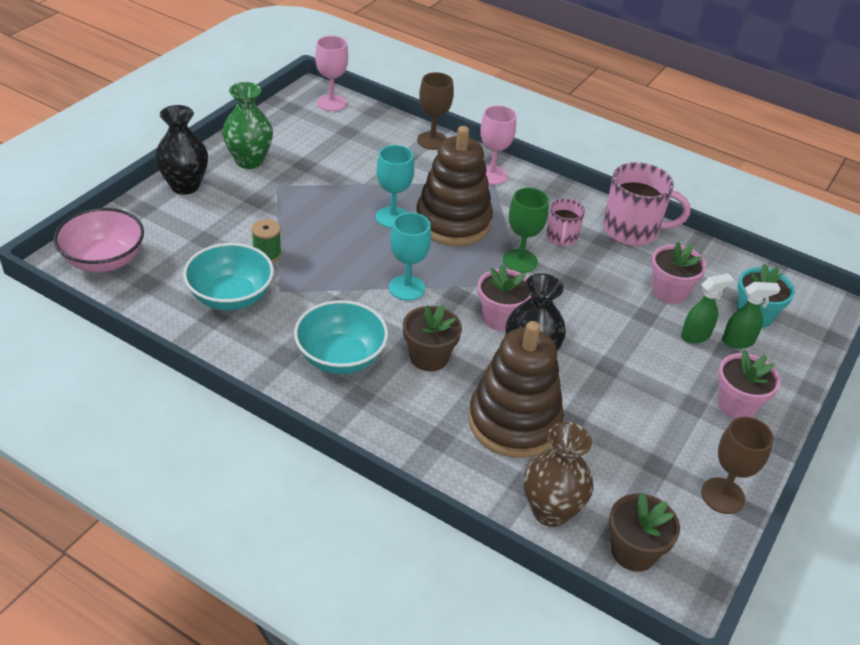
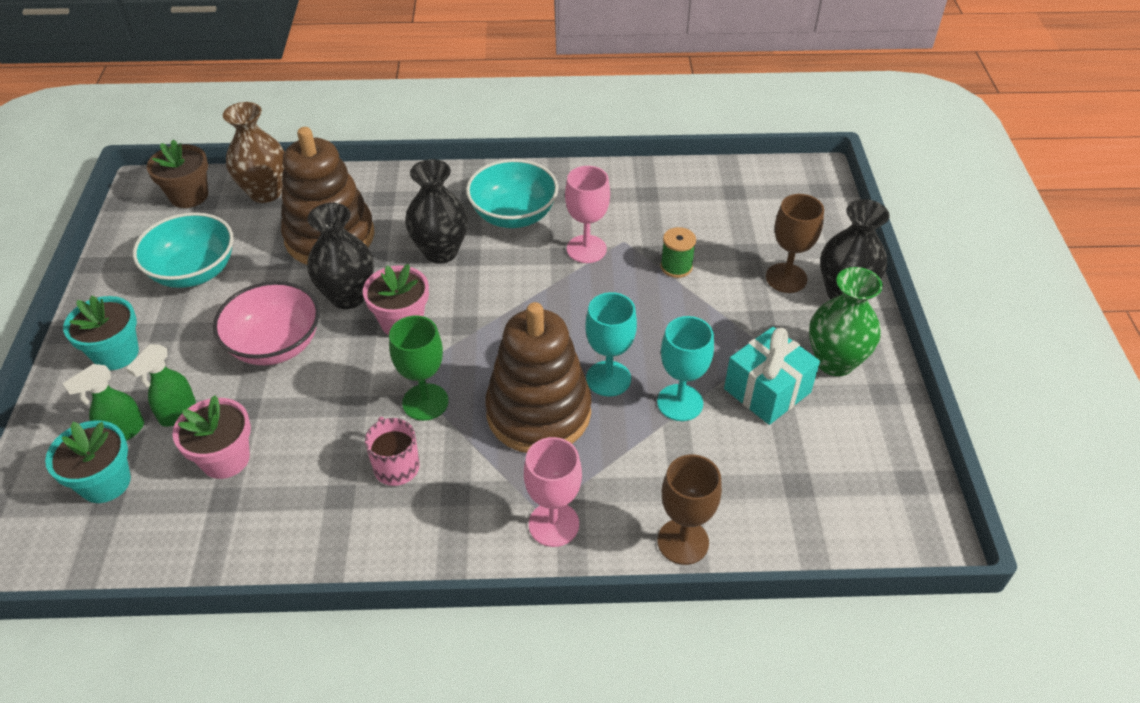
camera: 150 degrees right, 5 degrees up
(104, 260) = (791, 190): pink bowl -> pink bowl (275, 345)
(231, 297) = (655, 215): turquoise bowl -> turquoise bowl (194, 272)
(307, 168) = (767, 390): none -> turquoise gift
(331, 103) = (880, 527): pink goblet -> pink goblet (586, 249)
(407, 288) = (516, 304): turquoise goblet -> turquoise goblet (680, 402)
(429, 357) = (440, 252): brown flower pot -> black vase
(632, 230) = (309, 537): pink mug -> none
(722, 496) = (120, 265): brown goblet -> brown goblet (786, 278)
(737, 405) = (116, 353): pink flower pot -> turquoise flower pot

